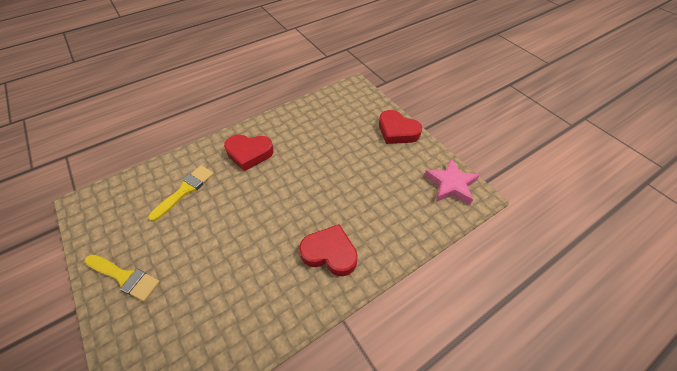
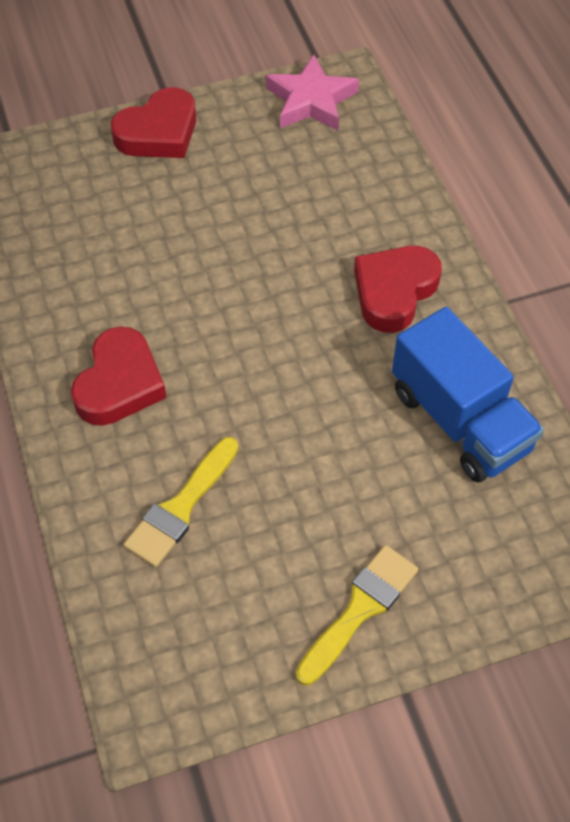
camera: 75 degrees left, 5 degrees up
(185, 190) = (181, 507): yellow brush -> yellow brush turned 105 degrees counterclockwise
(245, 307) = (460, 420): none -> blue truck

